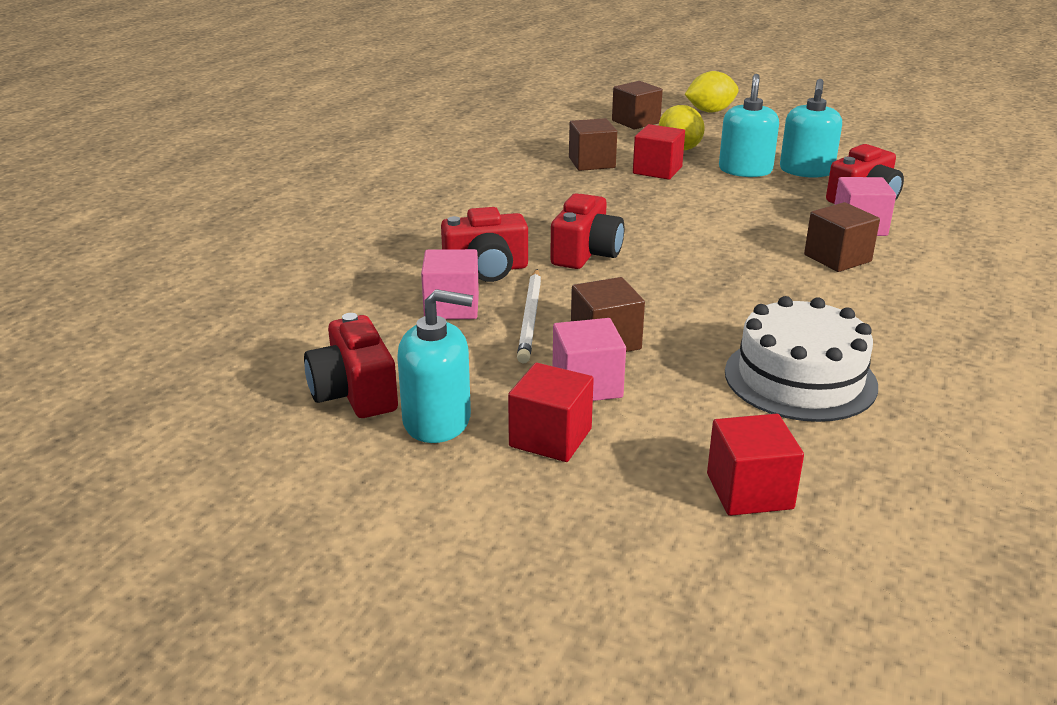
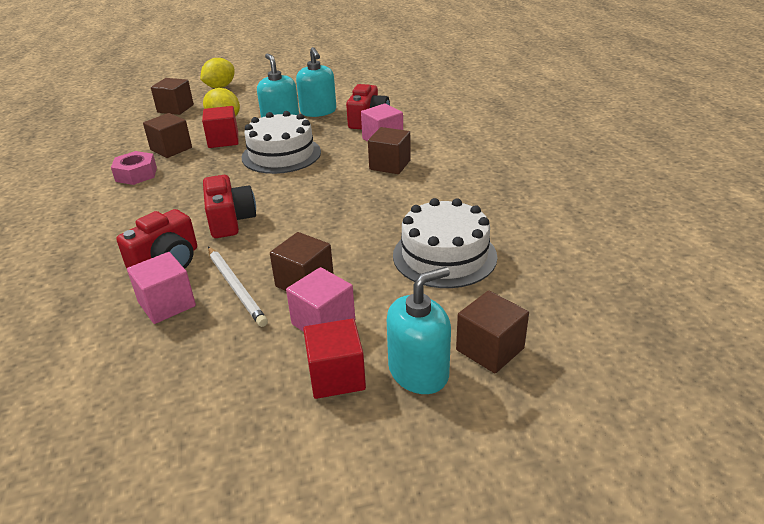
camera: 35 degrees left, 5 degrees up
(354, 393) = (152, 417): red camera -> none
(437, 421) = (242, 406): turquoise soap dispenser -> turquoise soap dispenser (418, 372)
(532, 177) = (136, 174): none -> pink nut
(710, 205) = (281, 154): none -> white cake
(749, 491) = (490, 349): red cube -> brown cube

